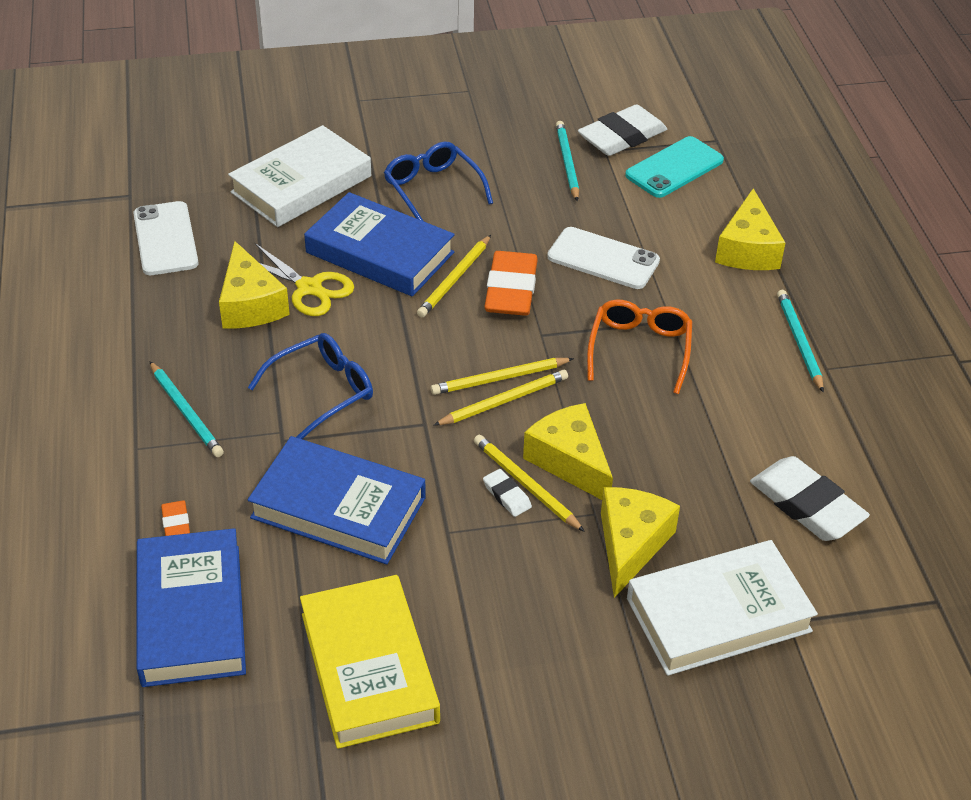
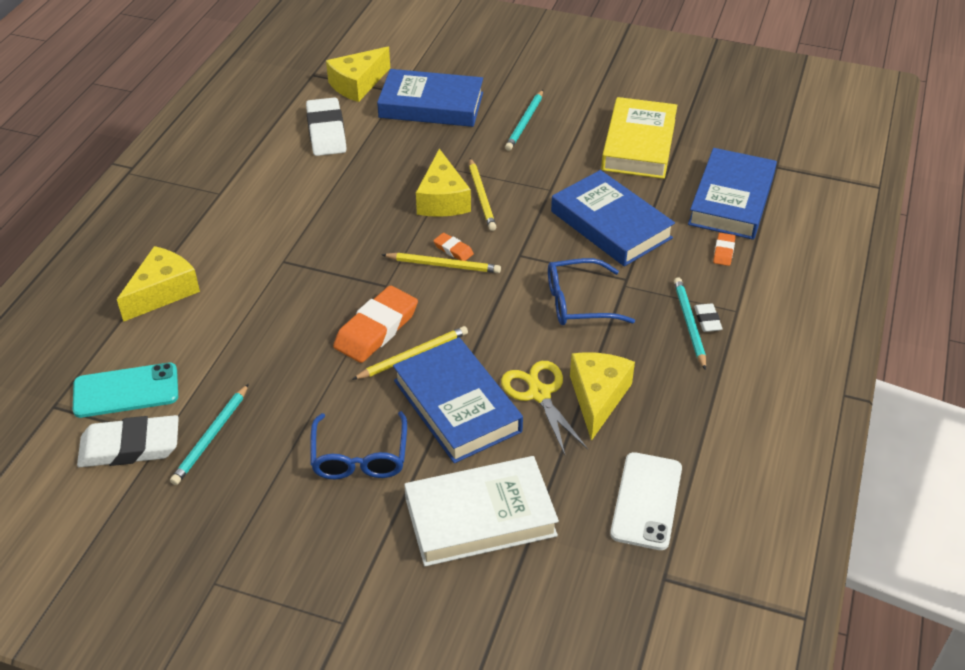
camera: 150 degrees left, 0 degrees up
(504, 401) = (453, 249): yellow pencil -> orange eraser
(507, 495) = (498, 195): white eraser -> white eraser (707, 320)
(603, 259) = (280, 327): white phone -> none
(630, 544) = (447, 148): yellow cheese -> yellow cheese (357, 84)
(639, 350) = (328, 248): orange glasses -> none
(718, 615) = (431, 105): white book -> blue book
(799, 342) = (215, 215): turquoise pencil -> turquoise pencil (525, 122)

